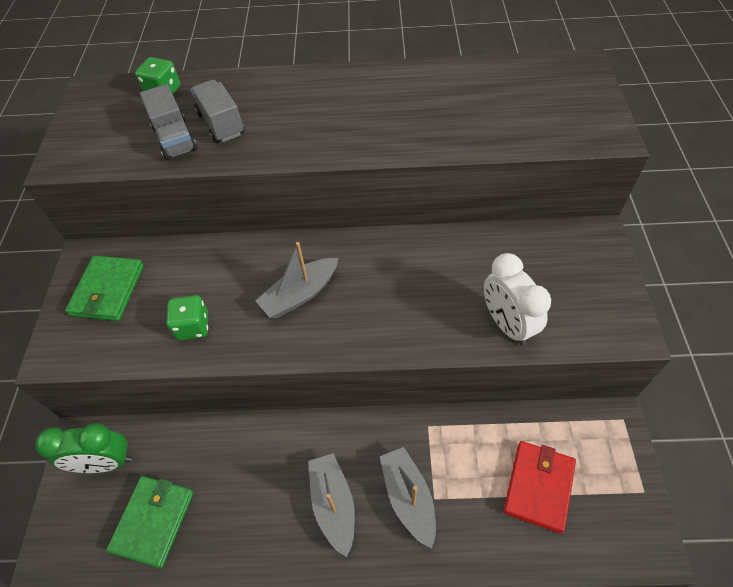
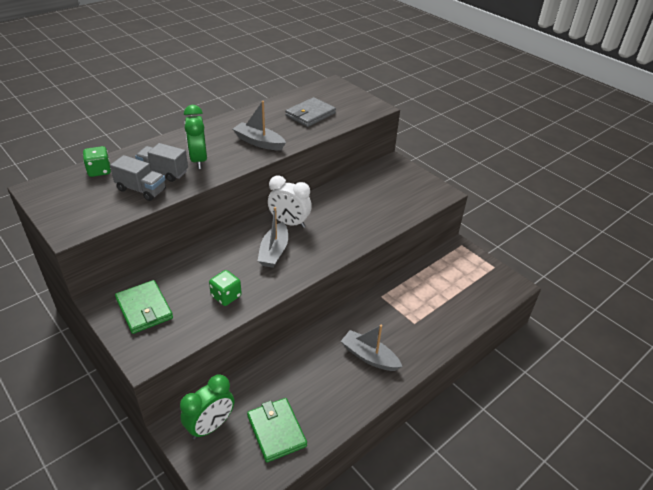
camera: 45 degrees left, 15 degrees down
(274, 123) = (198, 160): none -> green clock
(408, 497) = (402, 330): grey boat -> grey boat (259, 142)
(490, 108) = (310, 114): none -> grey wallet
(506, 324) = (391, 214): white clock -> white clock (289, 223)
(538, 486) = (453, 290): red wallet -> none

